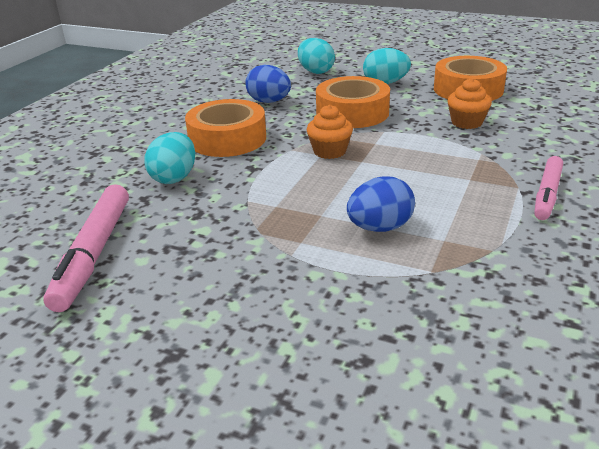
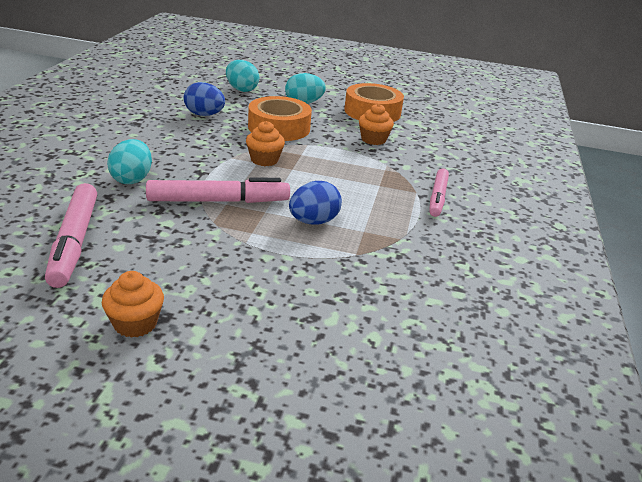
camera: 15 degrees left, 0 degrees up
(137, 362) = (135, 323): none -> orange cupcake
(227, 139) = (173, 146): orange tape -> none
(267, 202) = (218, 201): none -> pink marker

